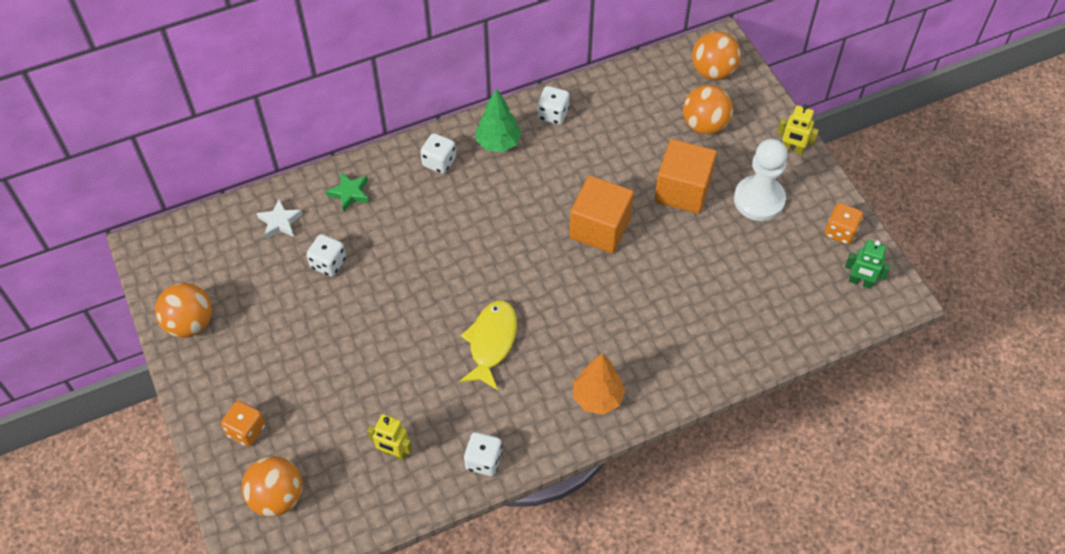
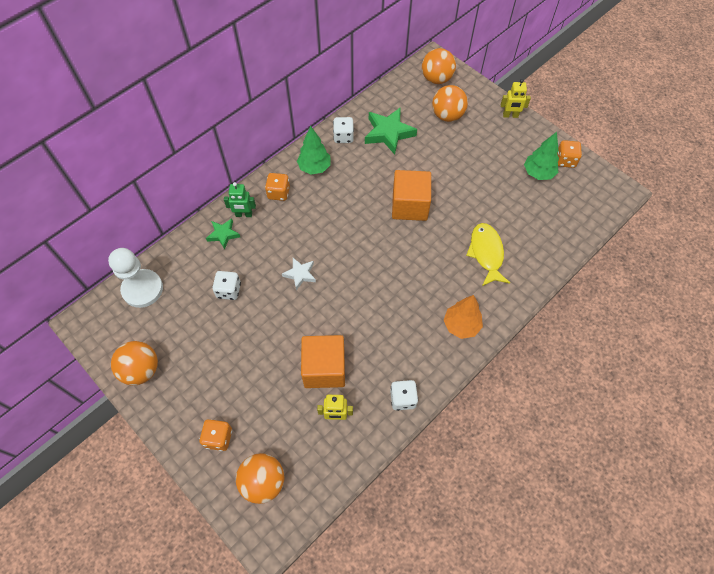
camera: 20 degrees left, 5 degrees up
(280, 222) = (180, 271): white star -> white star (300, 274)
(439, 162) = (278, 193): white dice -> orange dice
(491, 342) = (370, 310): yellow fish -> yellow fish (486, 253)
(615, 126) = (388, 133): none -> green star
(682, 190) = (452, 163): orange cube -> orange cube (324, 368)
(759, 200) = (504, 155): white pawn -> white pawn (142, 289)
(794, 237) = (538, 173): none -> green tree
(860, 282) = (593, 190): green robot -> green robot (244, 214)

